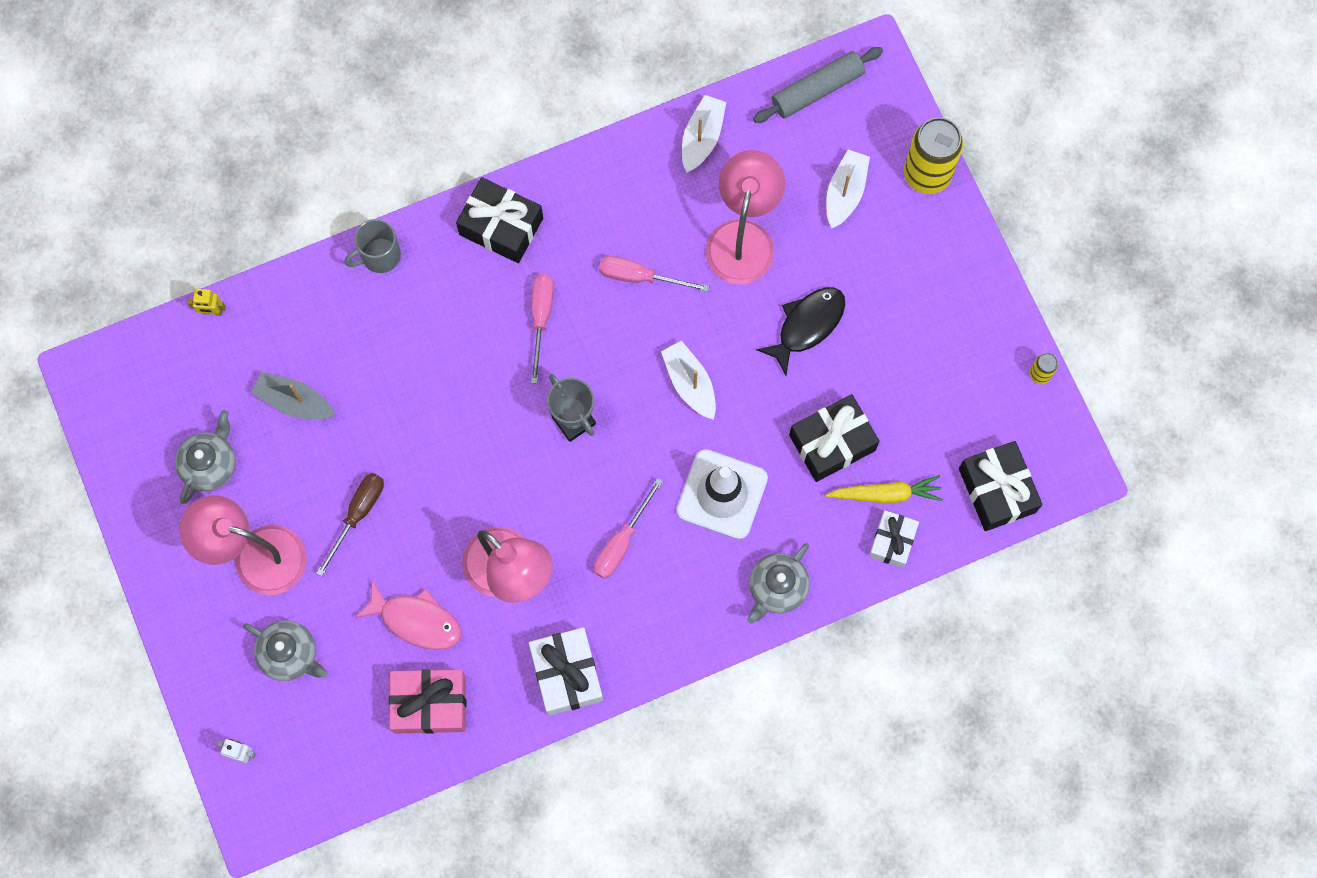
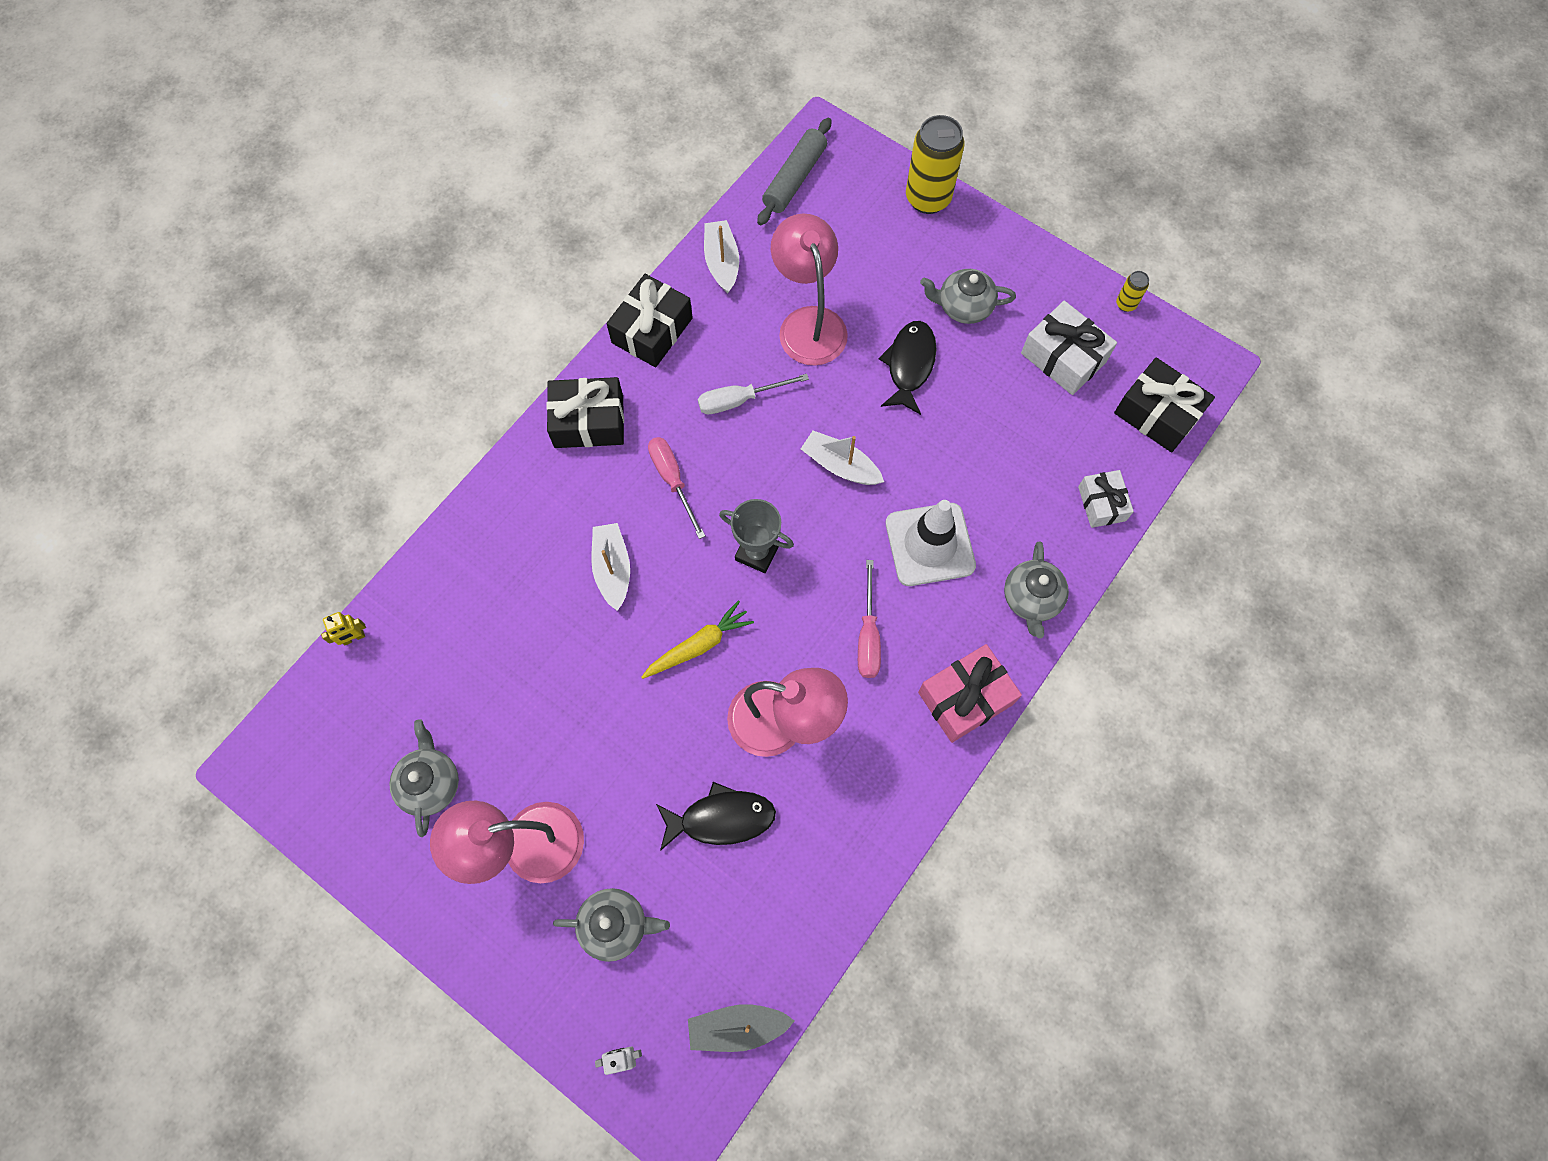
camera: 30 degrees left, 5 degrees down
(294, 401) = (482, 677): grey boat -> grey boat (737, 1027)
(358, 514) = (605, 749): brown screwdriver -> none
(379, 256) = (490, 504): grey mug -> none
(416, 620) = (721, 818): pink fish -> black fish
(430, 704) = (782, 892): pink gift -> pink gift (965, 698)
(566, 674) = (894, 786): white gift -> white gift (1063, 357)
(640, 277) = (739, 400): pink screwdriver -> white screwdriver
(832, 443) = (995, 449): black gift -> black gift (652, 330)
(845, 193) = (870, 245): white boat -> white boat (612, 569)
(886, 494) = (1069, 467): yellow carrot -> yellow carrot (698, 645)
(891, 297) = (963, 306): none -> grey teapot

